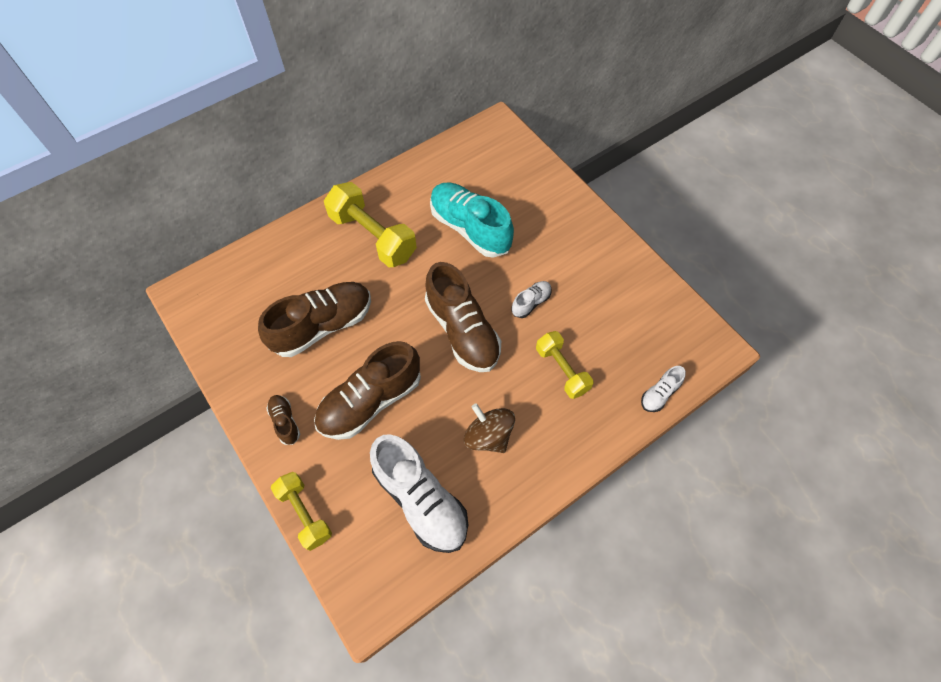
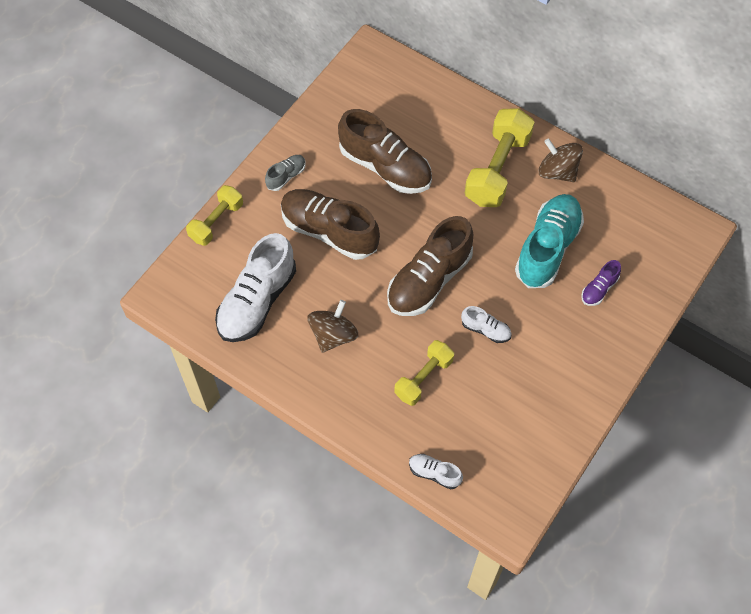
camera: 70 degrees right, 0 degrees up
(285, 422) = (286, 176): brown shoe -> grey shoe
(398, 194) = (557, 171): none -> brown spinning top
(523, 207) = (599, 289): none -> purple shoe

